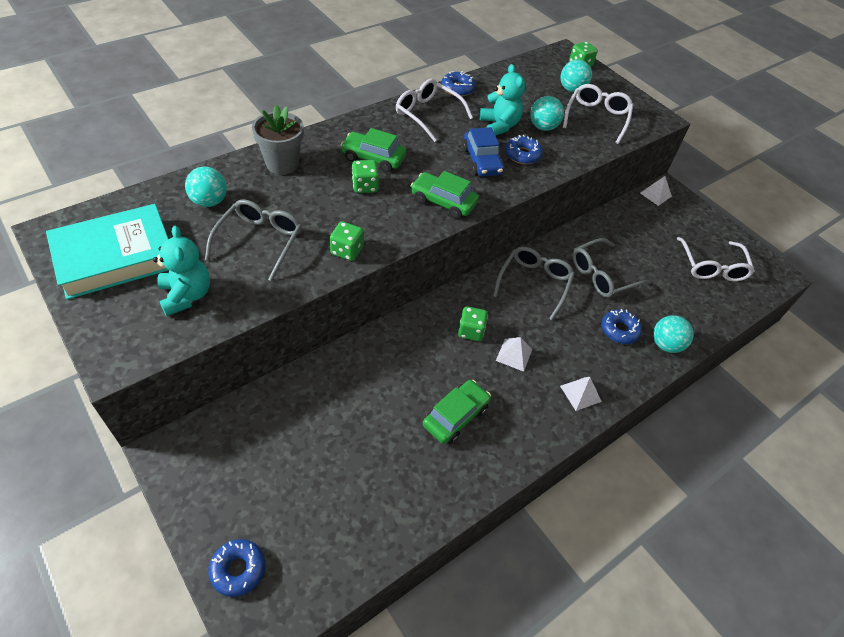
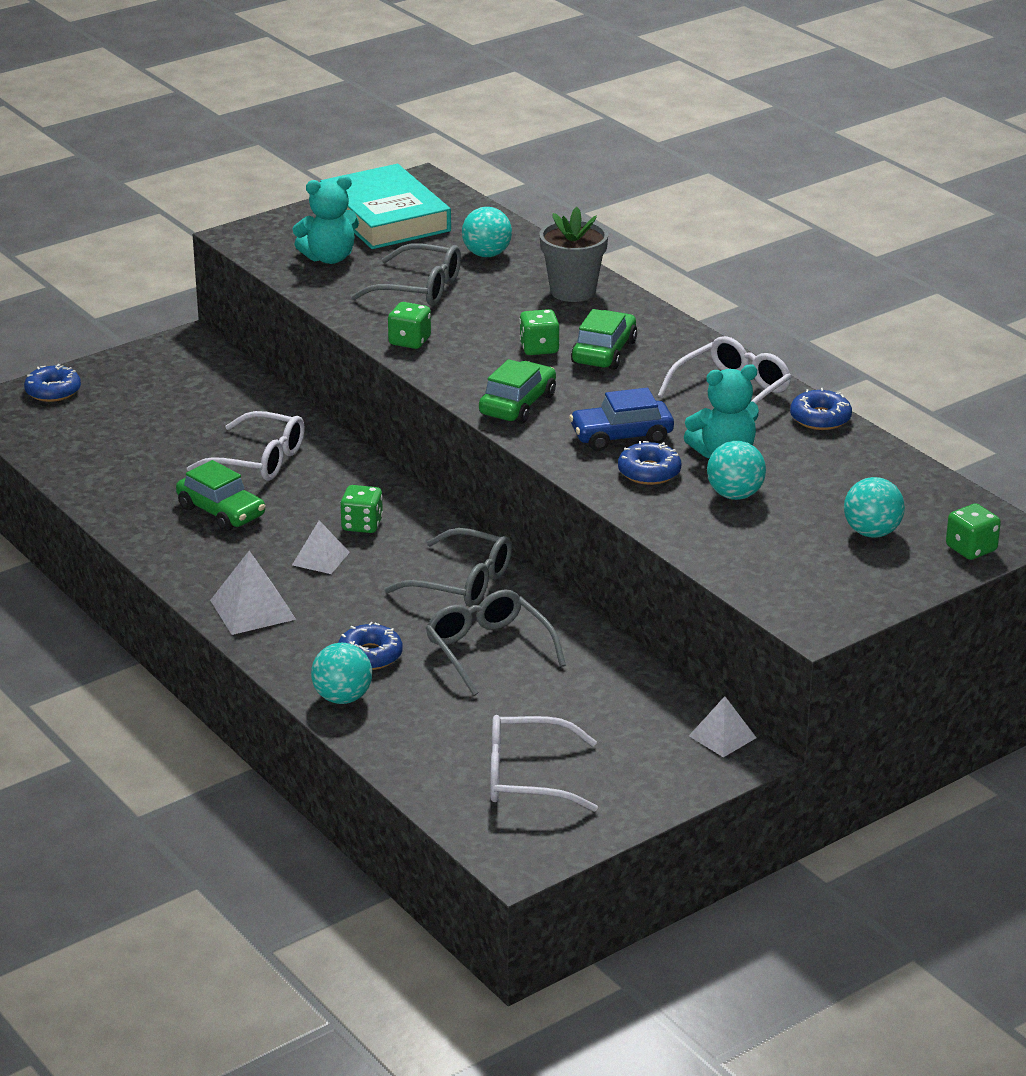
camera: 95 degrees right, 20 degrees down
(580, 393) = (252, 609): white pyramid -> white pyramid, size x1.51
(596, 118) = (786, 552): white glasses -> white glasses (259, 460)

